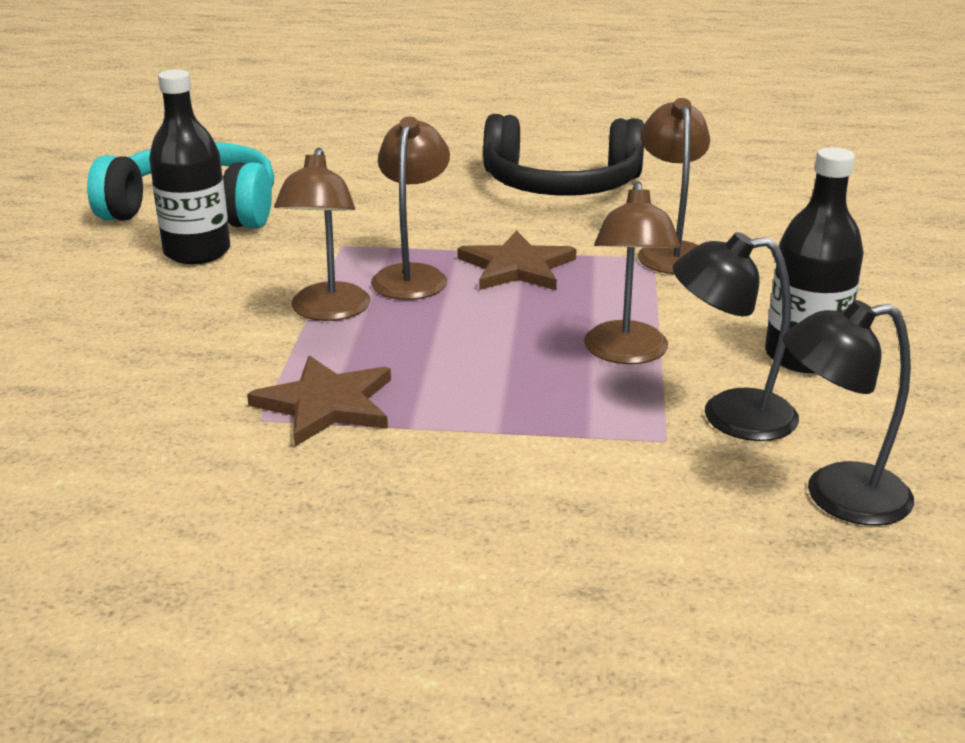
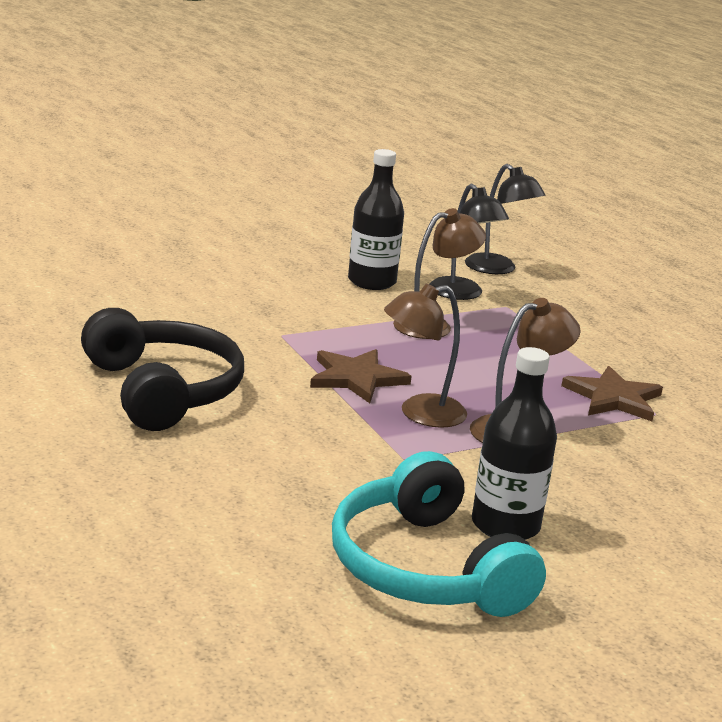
camera: 125 degrees left, 5 degrees down
(670, 252) = (264, 330): brown lamp -> none

